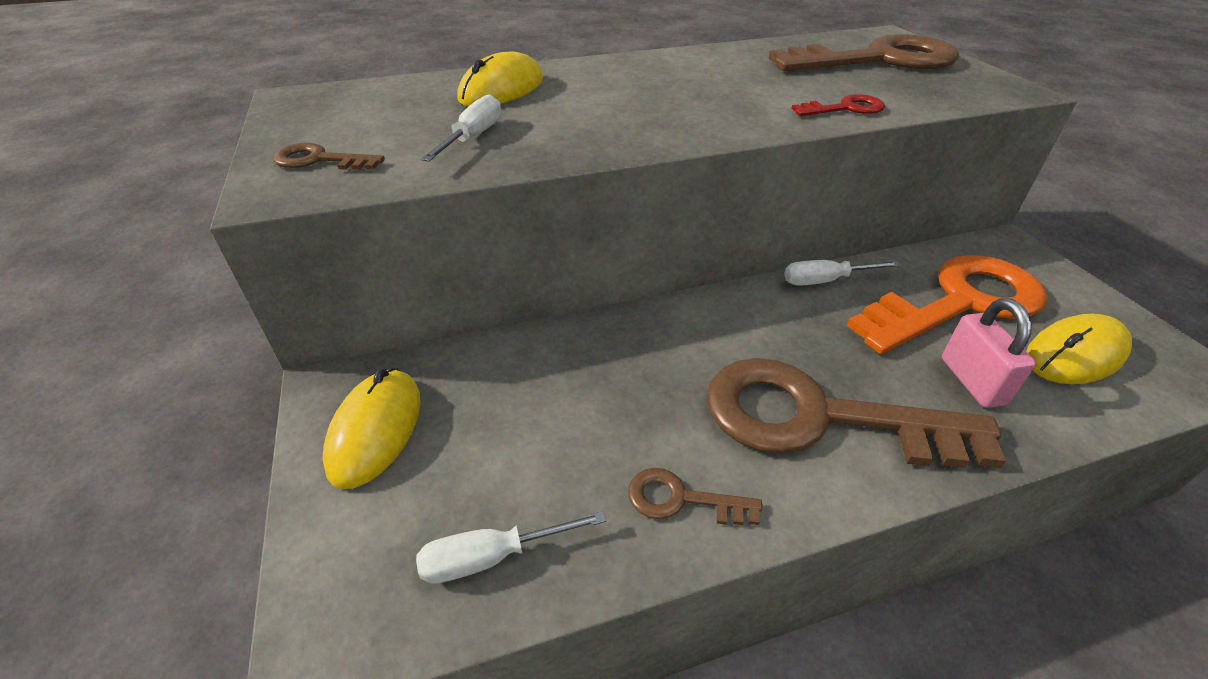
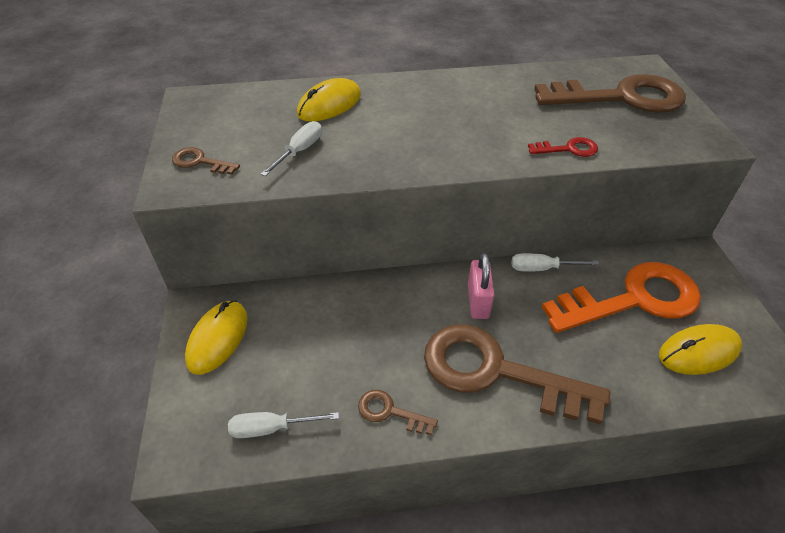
camera: 10 degrees right, 5 degrees up
(972, 381) = (612, 361): pink padlock -> pink padlock (478, 301)

